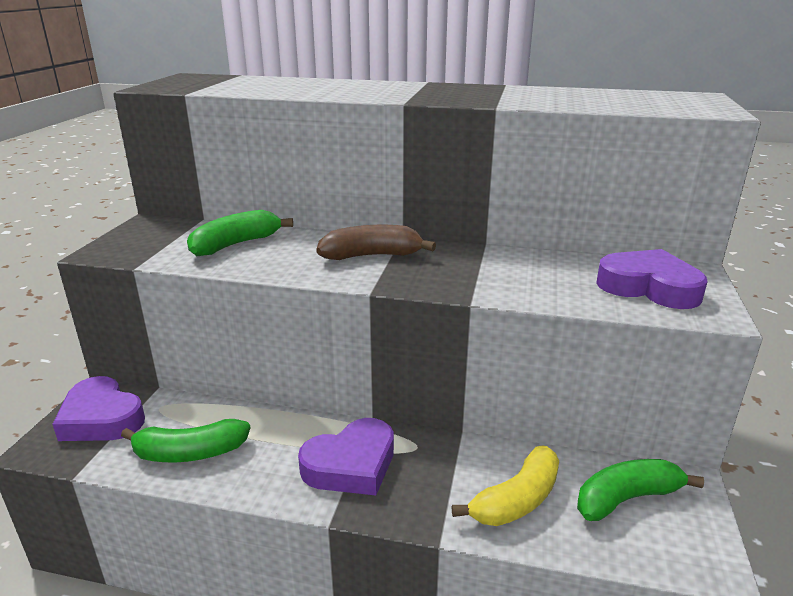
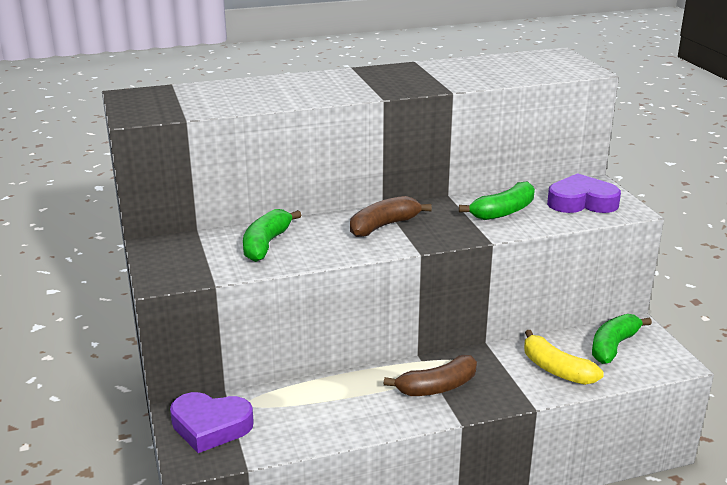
camera: 30 degrees left, 0 degrees up
(189, 453) = (315, 422): green banana -> green banana (503, 212)
(351, 465) = (437, 387): purple heart -> brown banana
(516, 500) = (556, 369): yellow banana -> yellow banana turned 120 degrees clockwise

